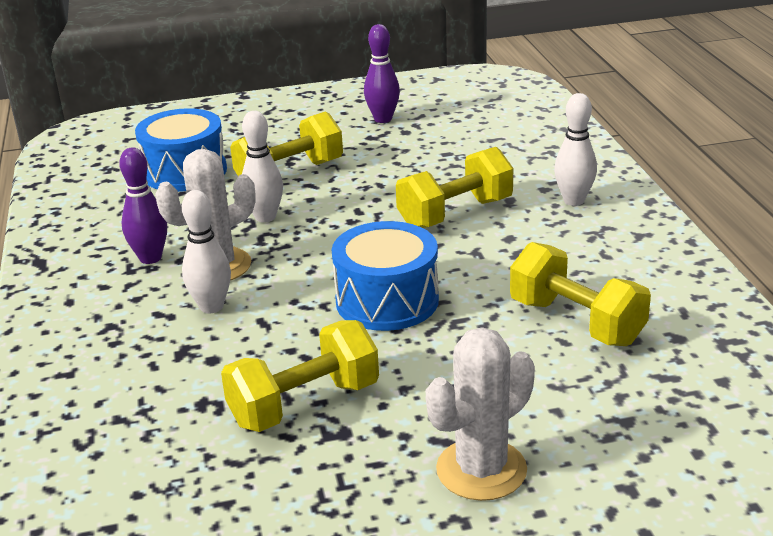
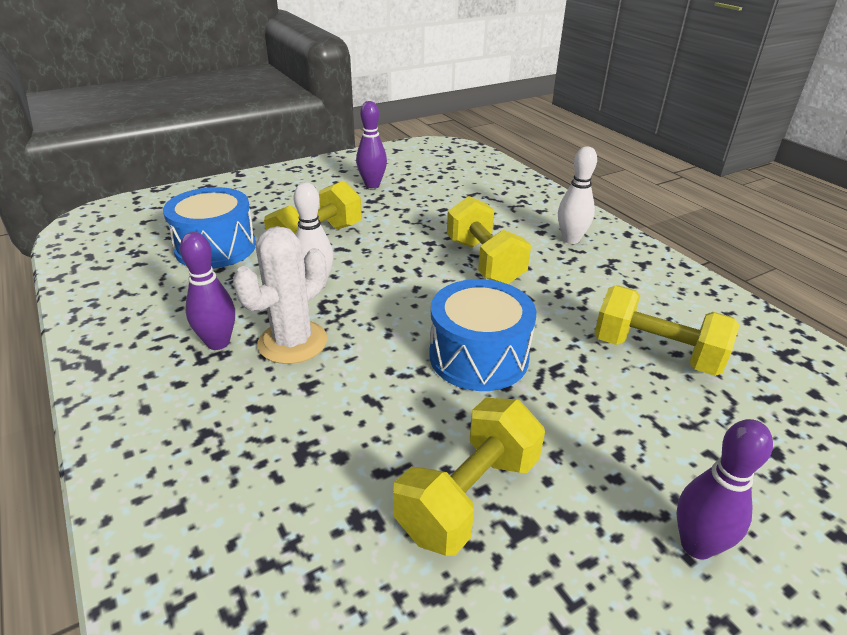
camera: 20 degrees left, 5 degrees up
(211, 307) = (309, 390): white bowling pin -> none
(455, 214) = (484, 261): yellow dumbbell -> yellow dumbbell turned 60 degrees counterclockwise
(481, 470) = (696, 545): white cactus -> purple bowling pin

